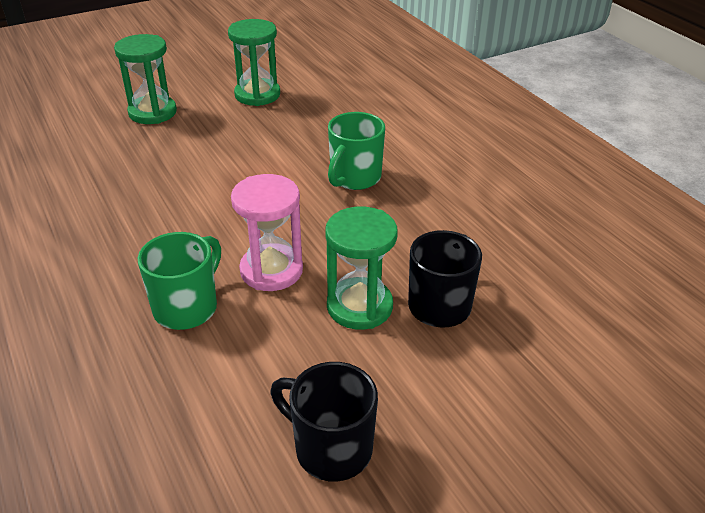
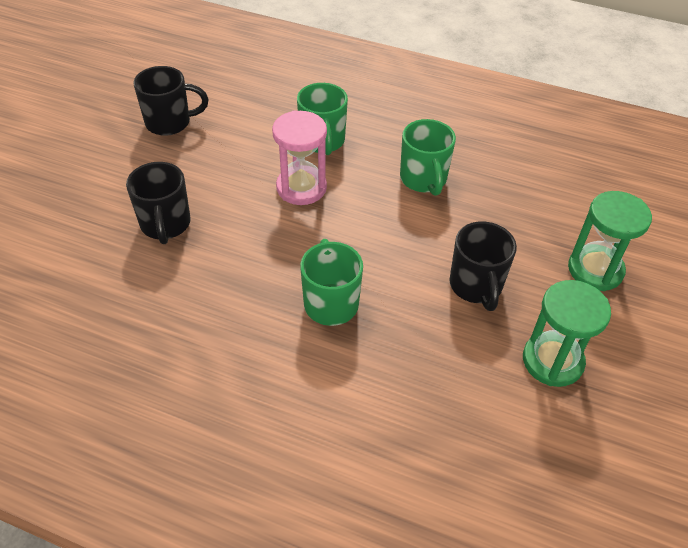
camera: 140 degrees right, 10 degrees up
(157, 219) = (423, 179): none -> green mug
(241, 140) = (476, 286): none -> black mug
(359, 306) = (219, 196): green hourglass -> none

